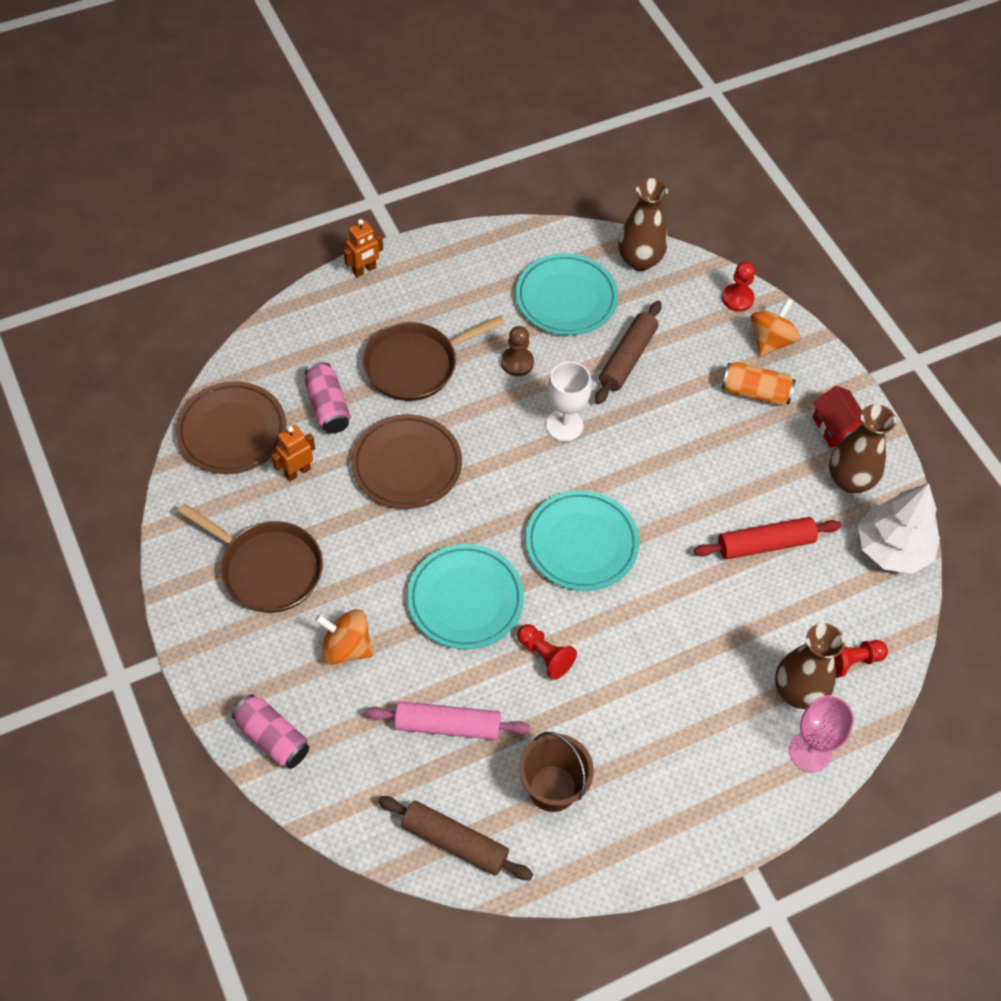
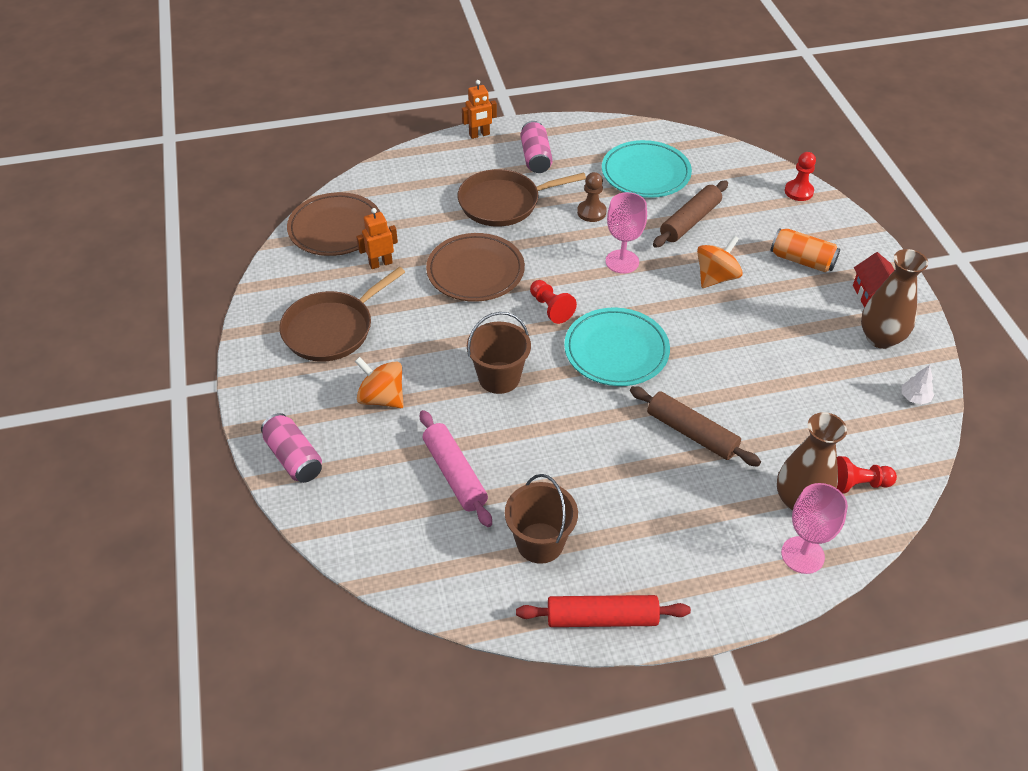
camera: 15 degrees right, 10 degrees down
(267, 568) = (332, 329): brown pan -> brown pan turned 90 degrees clockwise
(328, 407) = (420, 222): pink can -> pink can (536, 157)
(447, 725) = (455, 474): pink rolling pin -> pink rolling pin turned 45 degrees clockwise
(454, 841) = (434, 571): brown rolling pin -> brown rolling pin (692, 433)
(465, 599) = (499, 377): turquoise plate -> brown bucket
(545, 656) = (560, 433): red pawn -> red pawn (551, 308)
(564, 425) = (622, 261): white goblet -> pink goblet
(639, 260) = (716, 155): brown vase -> none
(765, 544) = (789, 376): red rolling pin -> red rolling pin (602, 618)
(770, 341) = (823, 225): orange spinning top -> orange spinning top (716, 277)
(892, 548) = (914, 398): white tree -> white tree, size x0.41

